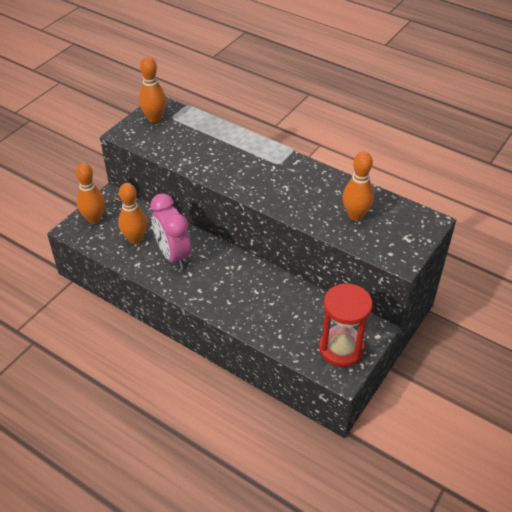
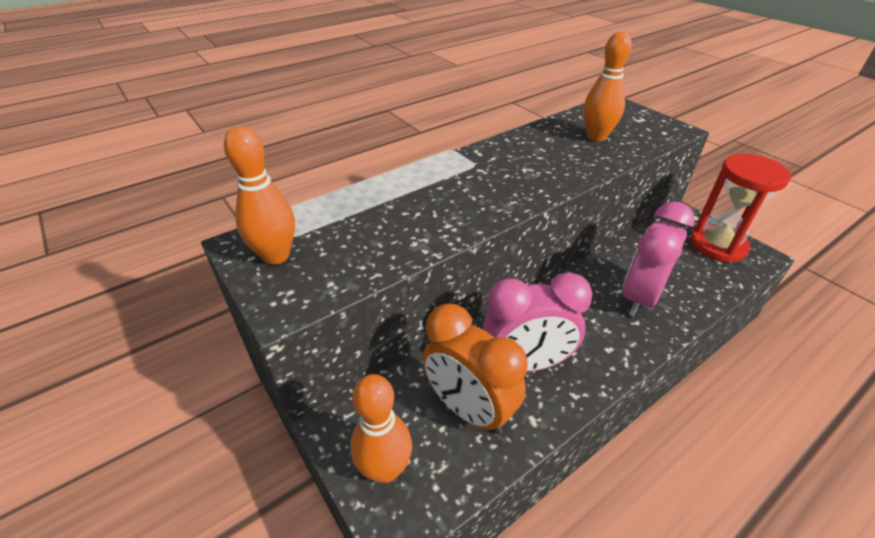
camera: 70 degrees left, 5 degrees down
(135, 239) = (469, 409): orange bowling pin -> orange clock
(253, 302) = (640, 297): none -> pink clock

